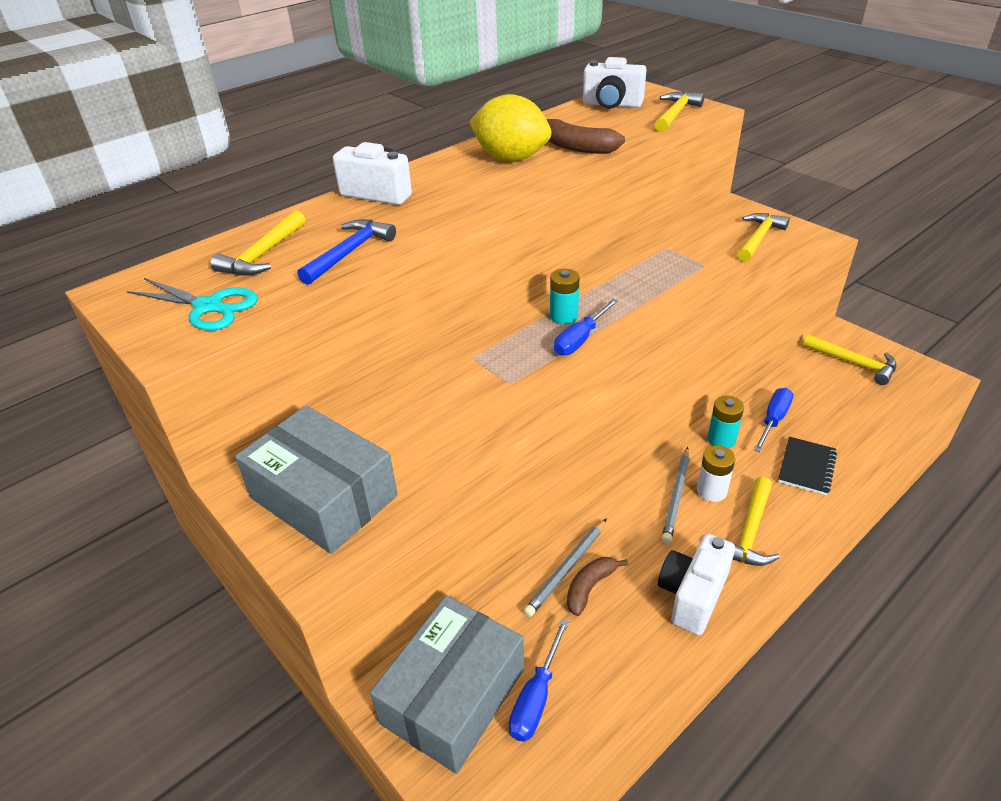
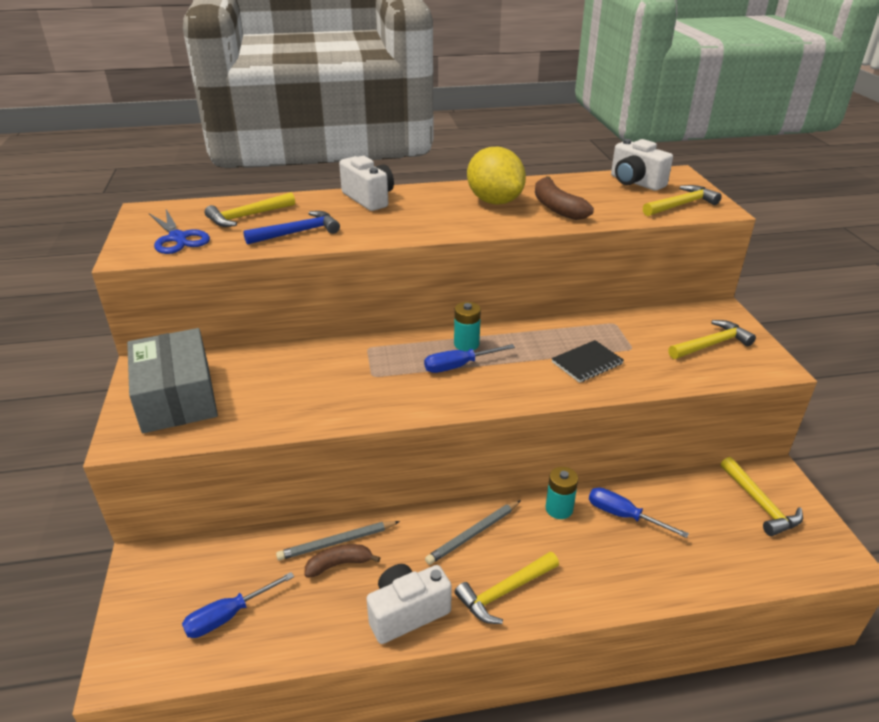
camera: 30 degrees right, 5 degrees down
(208, 307) = (178, 238): turquoise scissors -> blue scissors
(453, 696) = (181, 583): grey box -> none
(711, 491) = (507, 544): white battery -> none
(773, 420) = (623, 515): blue screwdriver -> blue screwdriver turned 120 degrees counterclockwise
(806, 467) = (612, 568): black notebook -> black notebook (587, 363)

